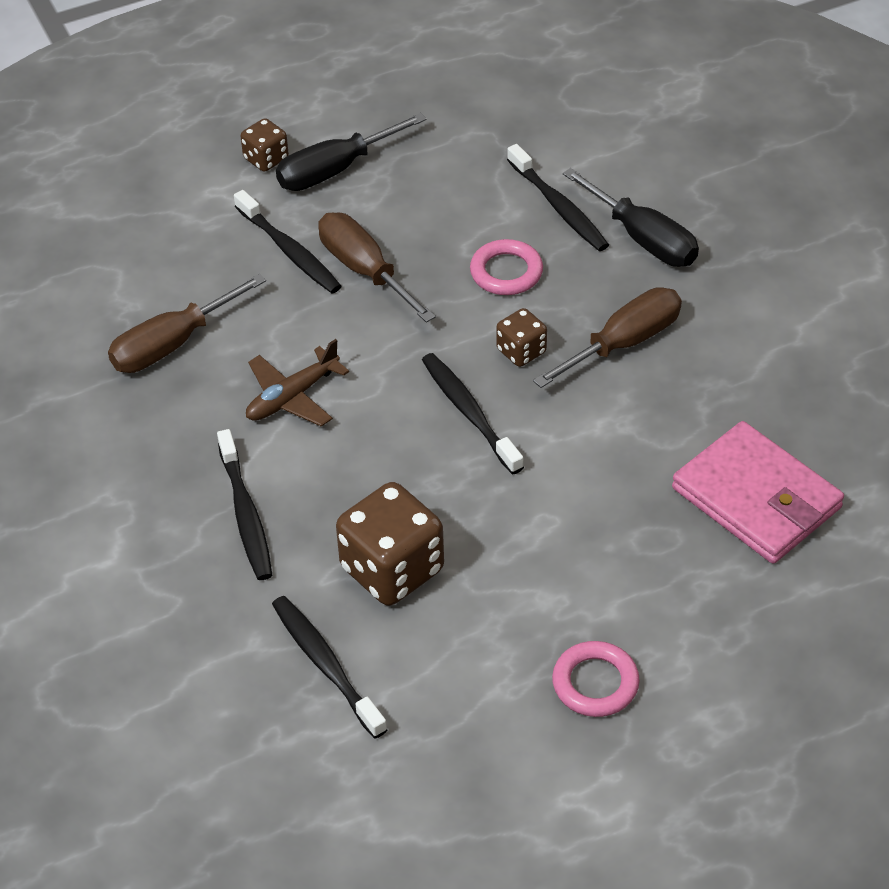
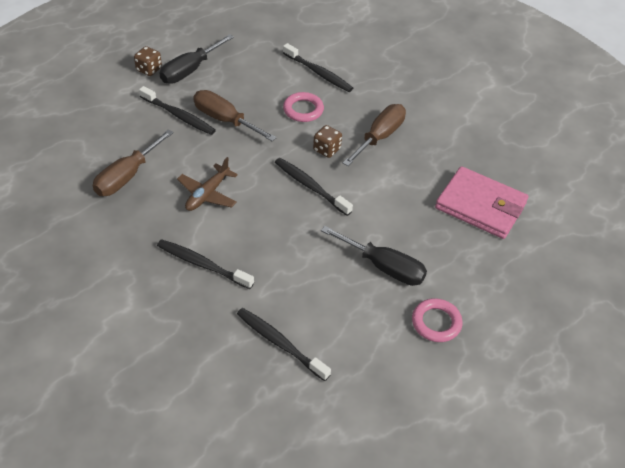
camera: 20 degrees left, 0 degrees up
(246, 514) = (202, 264): black toothbrush -> black toothbrush turned 150 degrees clockwise
(392, 569) = (299, 280): brown dice -> none
(643, 239) = (369, 83): black screwdriver -> black screwdriver (384, 267)

